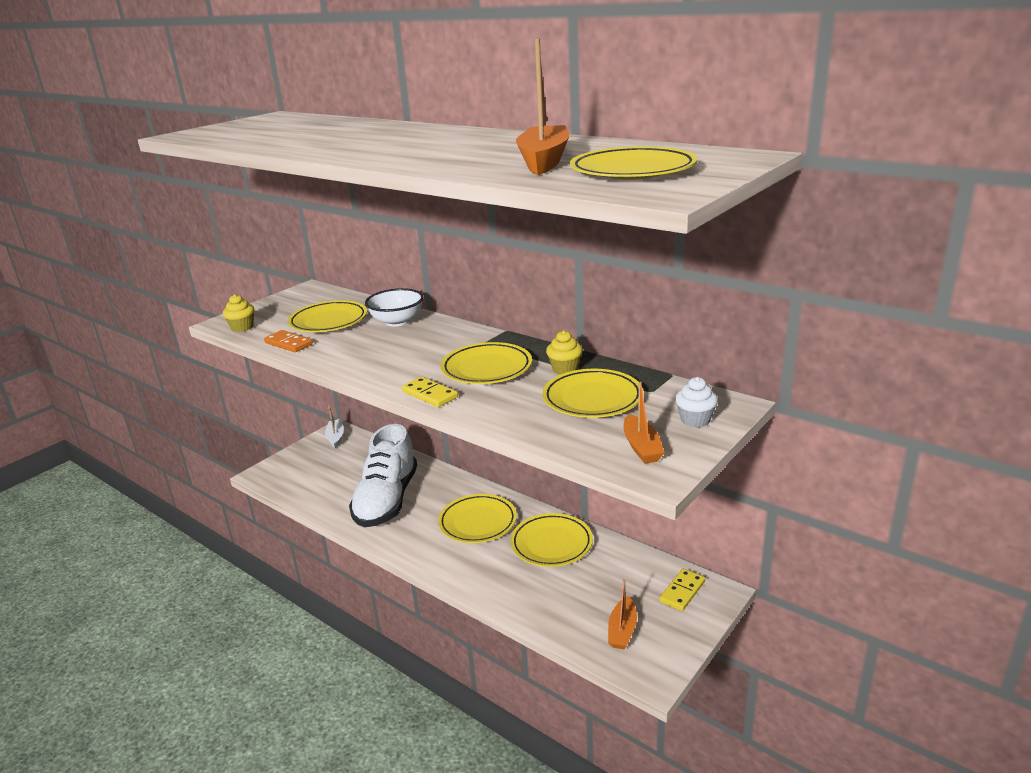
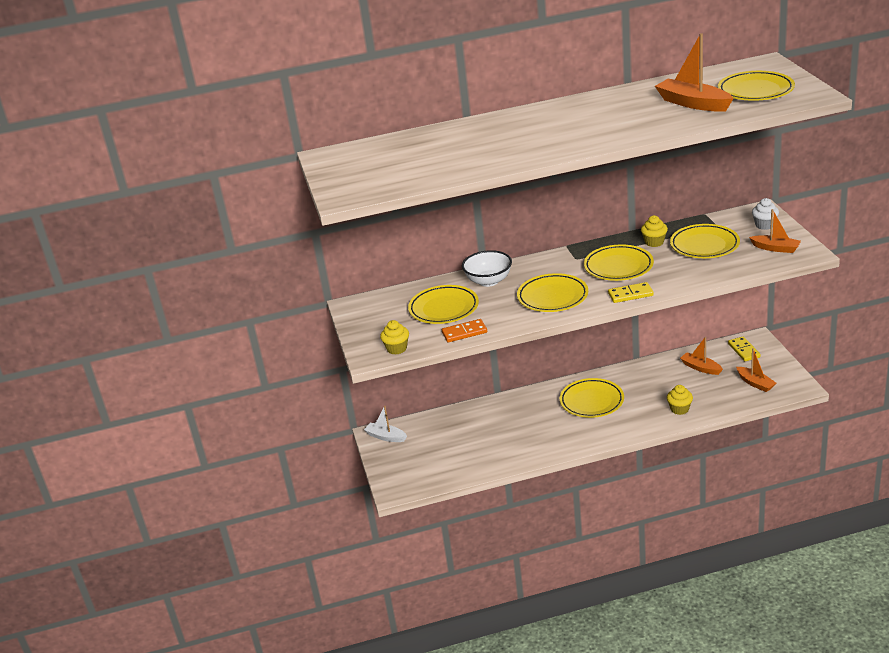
camera: 50 degrees left, 5 degrees up
(387, 500) = (515, 434): white shoe -> none
(514, 589) = (679, 409): none -> yellow cupcake
(551, 544) = (649, 380): yellow plate -> yellow plate (552, 297)
(611, 572) = (700, 368): none -> orange boat

